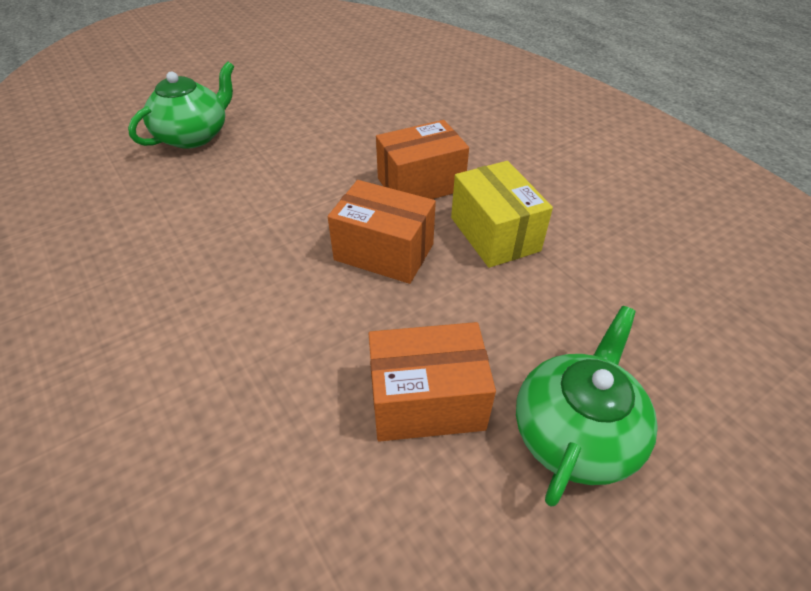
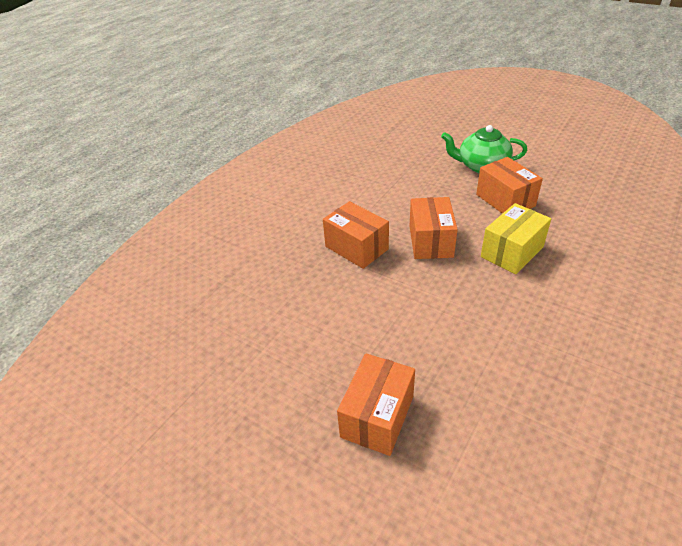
camera: 110 degrees left, 5 degrees down
(194, 136) = (377, 416): green teapot -> orange box
(495, 234) = (383, 208): yellow box -> yellow box (512, 252)

